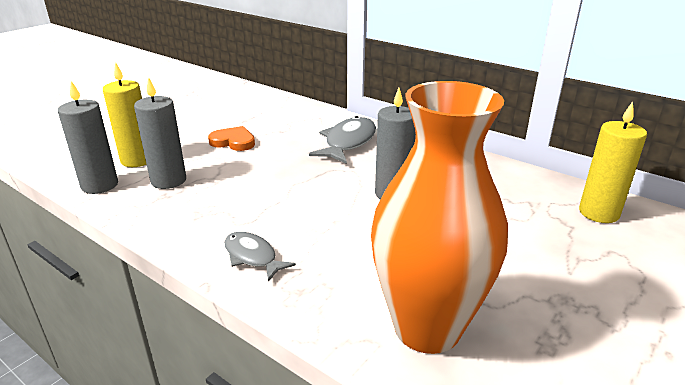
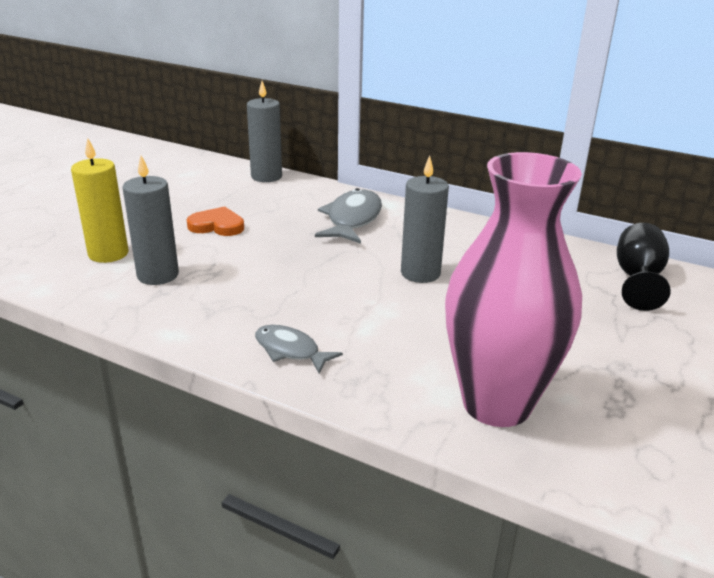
camera: 10 degrees left, 0 degrees up
(100, 185) = (75, 286): grey candle -> grey candle (266, 176)
(427, 328) = (496, 404): orange vase -> pink vase
(598, 213) = (637, 279): yellow candle -> black goblet

